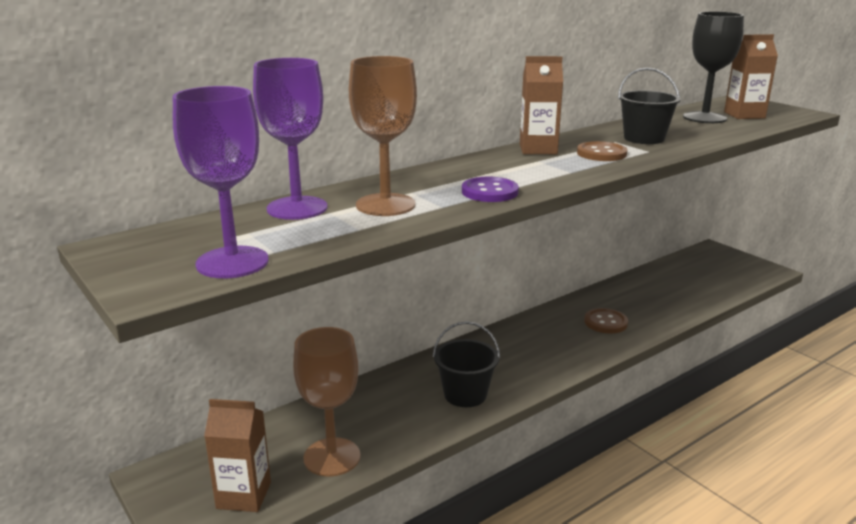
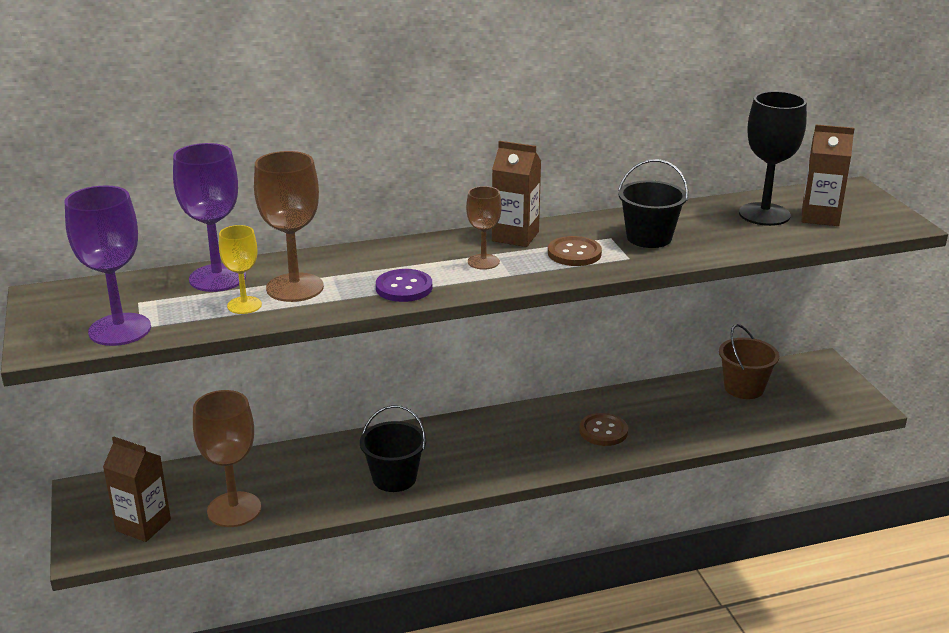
camera: 20 degrees right, 5 degrees up
(350, 224) = (244, 305): none -> yellow goblet
(535, 167) = (483, 262): none -> brown goblet
(677, 274) = (744, 388): none -> brown bucket

